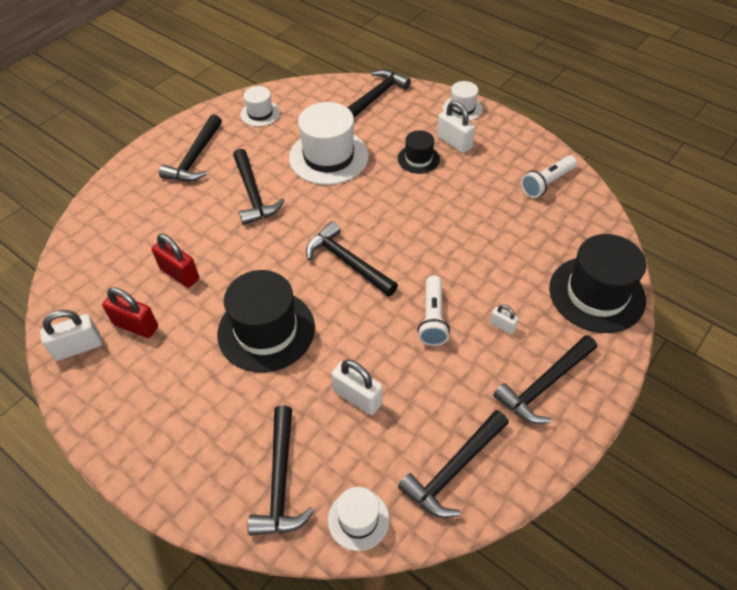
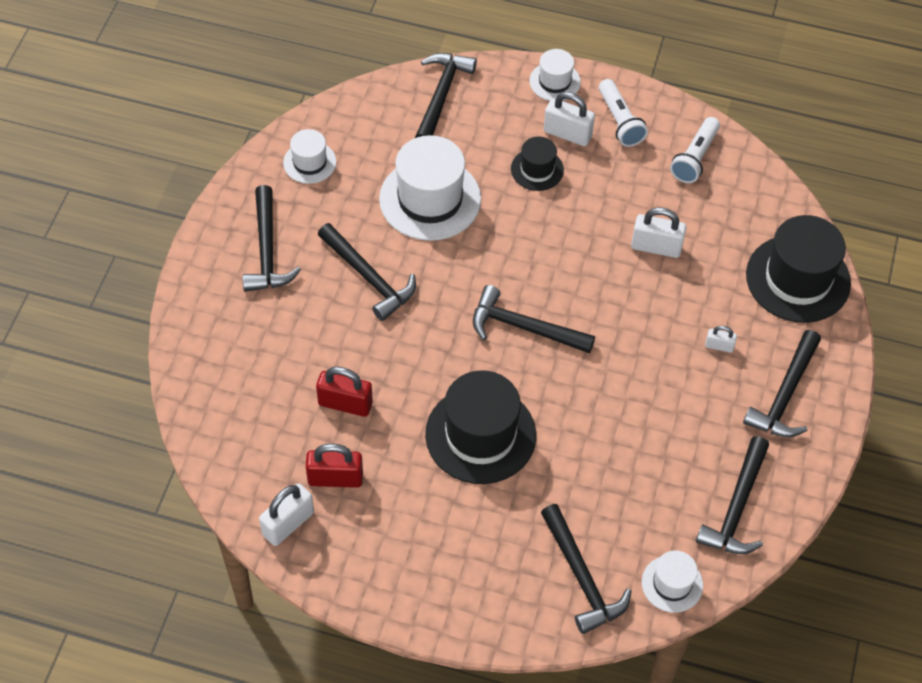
camera: 25 degrees left, 5 degrees up
(357, 397) = (612, 471): white padlock -> white padlock (656, 247)
(432, 318) = (646, 362): white flashlight -> white flashlight (619, 121)

